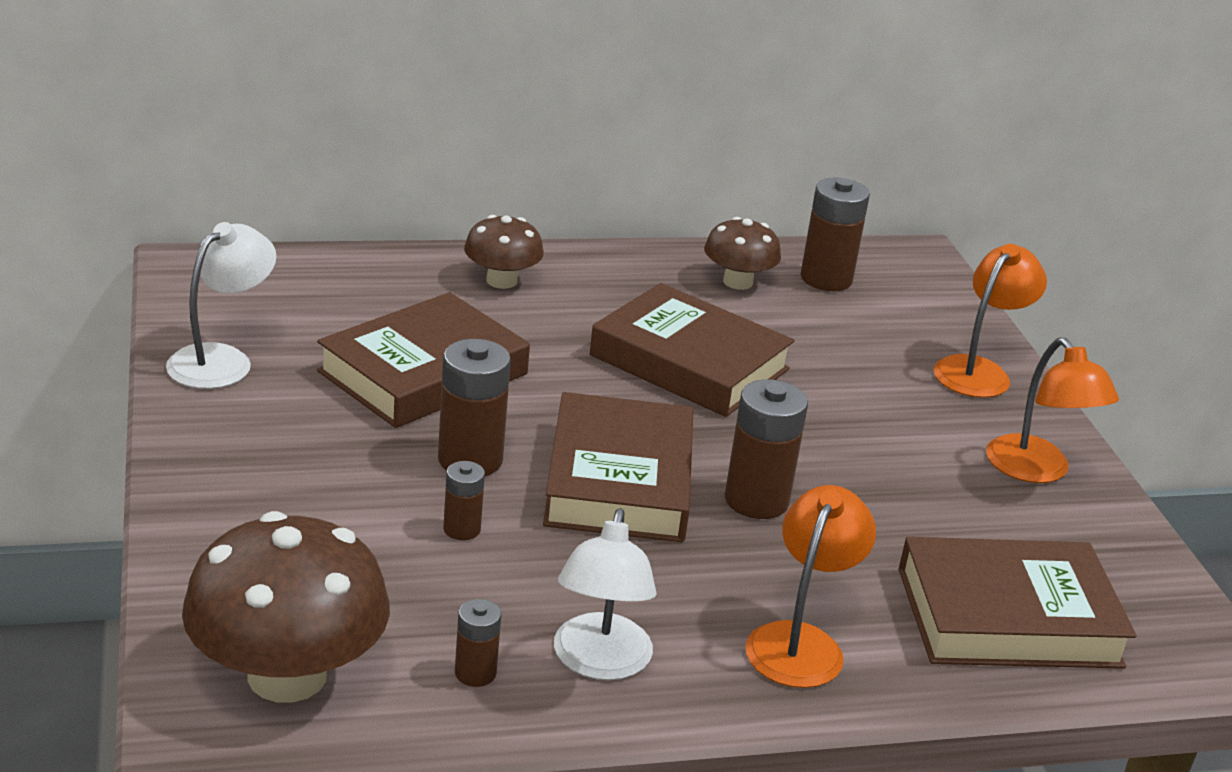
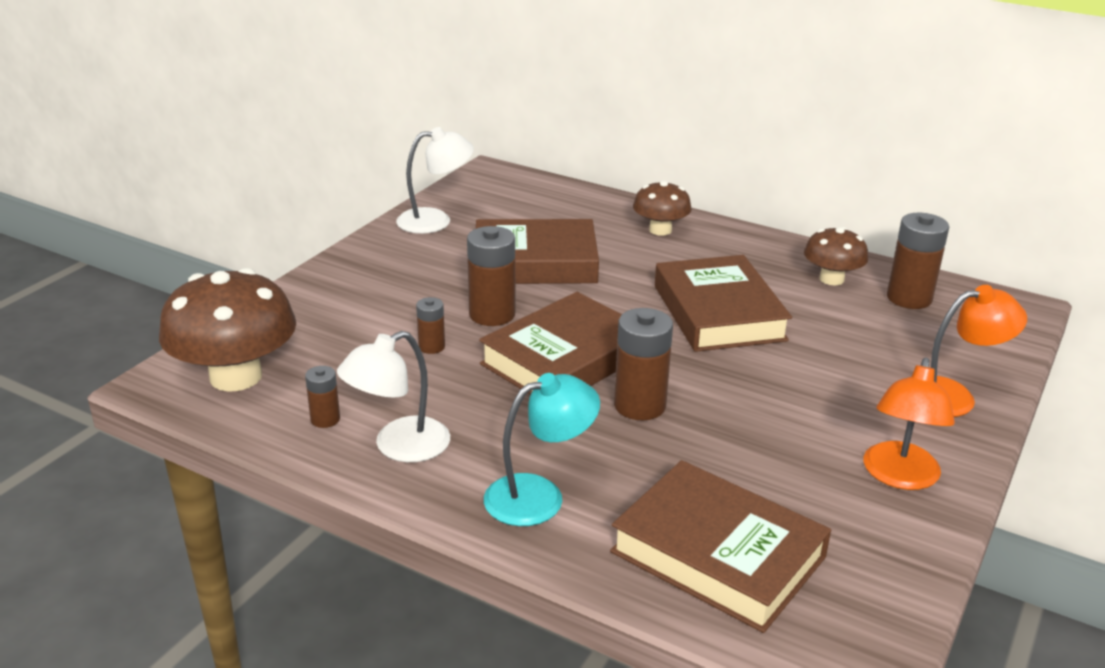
camera: 45 degrees right, 0 degrees up
(800, 642) = (539, 495): orange lamp -> turquoise lamp

